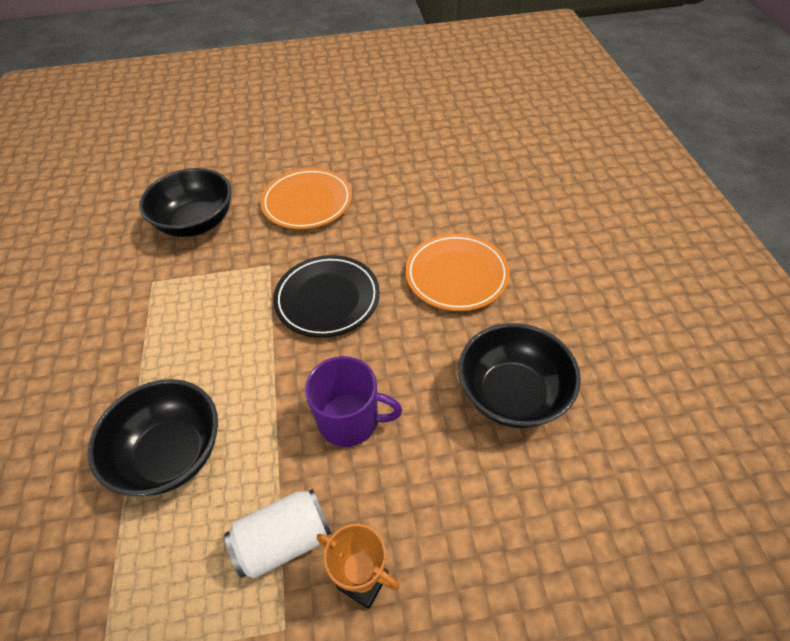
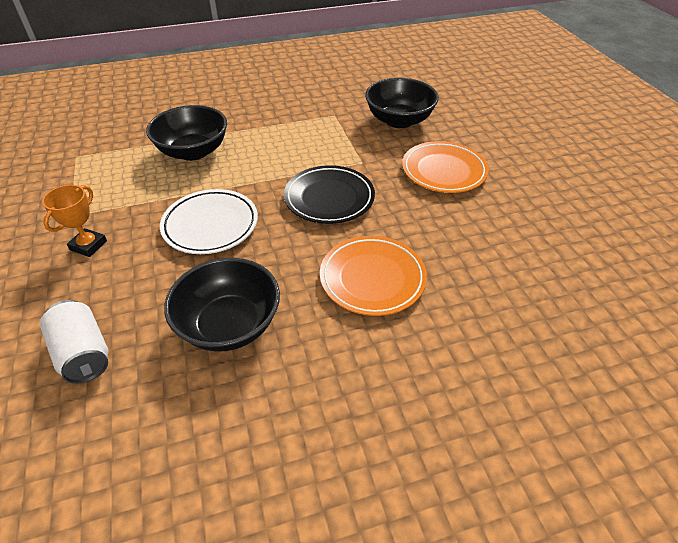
camera: 80 degrees right, 5 degrees down
(284, 541) = (125, 207): white can -> white can (83, 353)
(350, 421) = (210, 225): purple mug -> white plate

